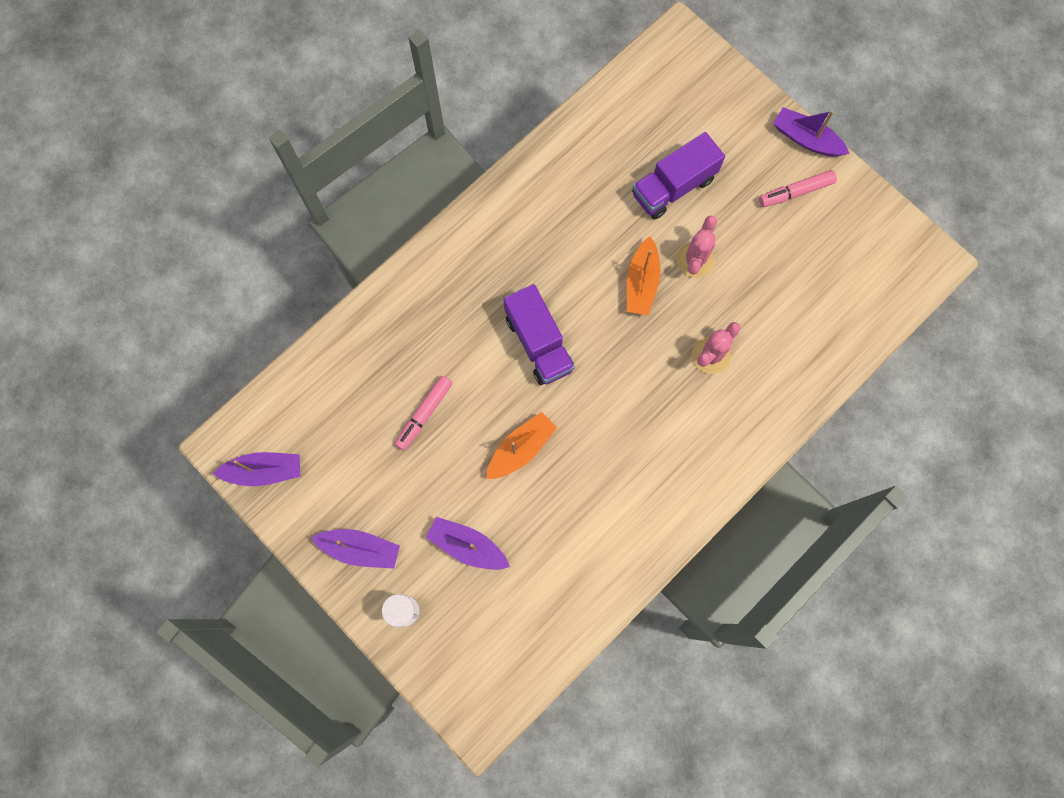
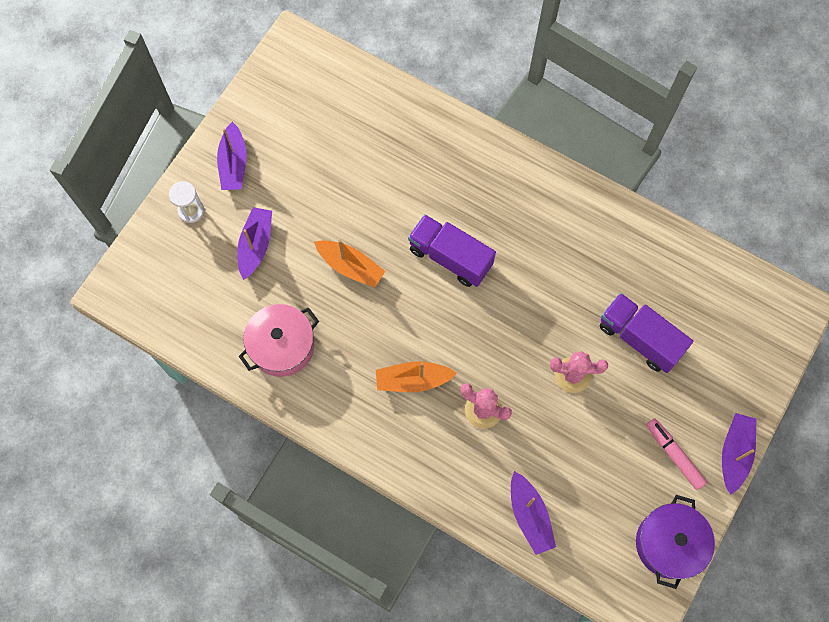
camera: 75 degrees right, 5 degrees down
(264, 471) = (280, 75): purple boat -> purple boat (529, 516)
(424, 414) = (360, 182): pink marker -> none
(539, 343) = (450, 257): purple truck -> purple truck turned 75 degrees clockwise
(592, 543) = (282, 346): none -> pink pot
(641, 283) = (534, 332): orange boat -> orange boat (413, 380)
(878, 223) = (669, 543): none -> purple pot

